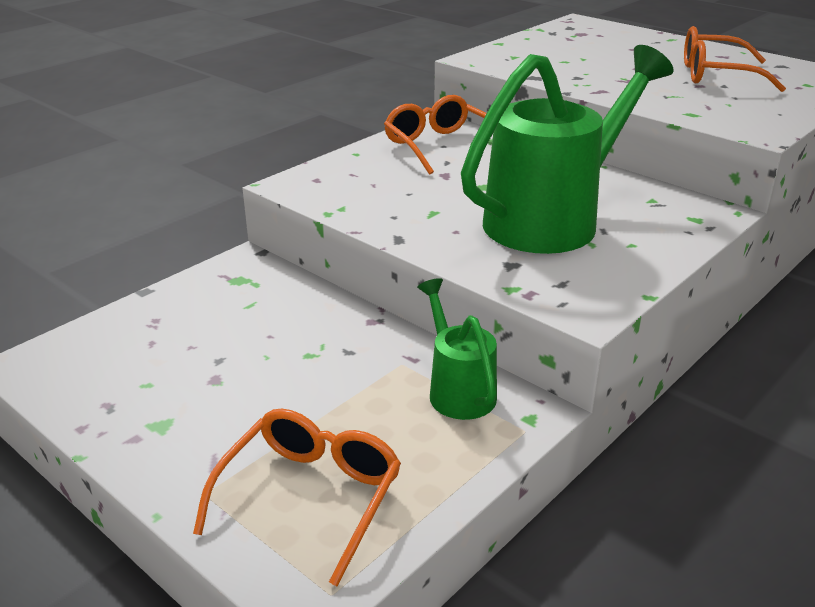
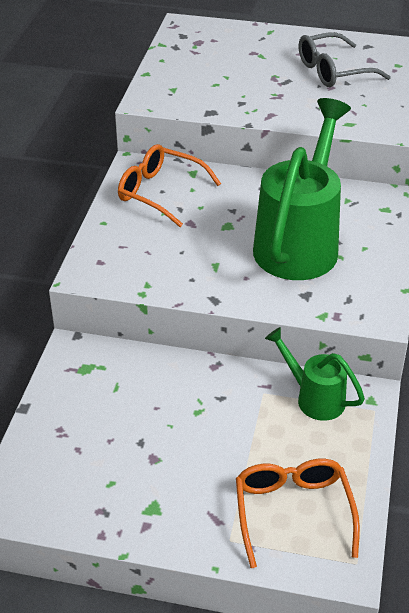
camera: 30 degrees left, 10 degrees up
(716, 75) = (333, 71): orange glasses -> grey glasses

